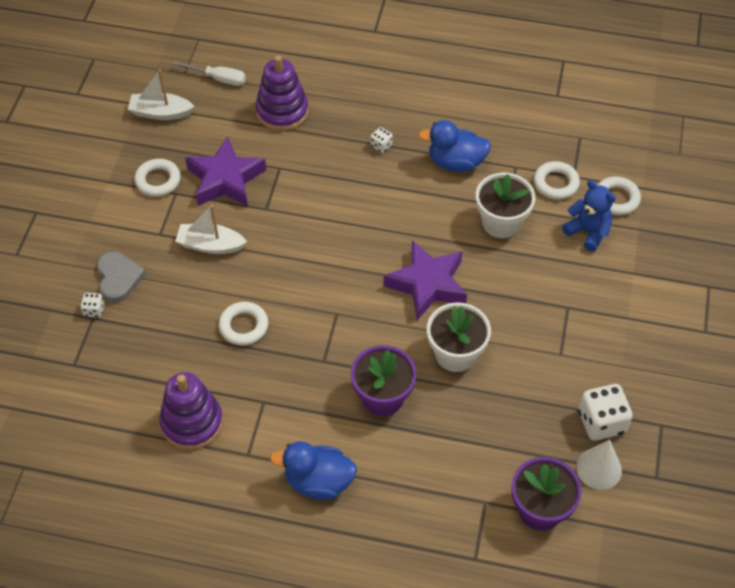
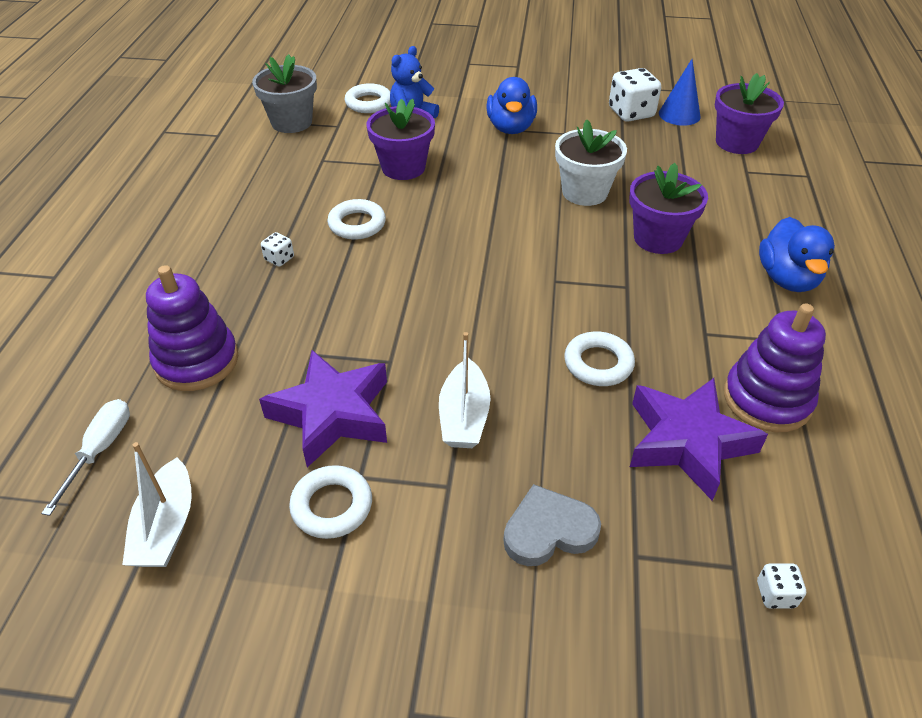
camera: 95 degrees left, 10 degrees down
(94, 310) = (621, 556): white dice -> white dice (775, 594)
(427, 284) = (497, 214): purple star -> purple star (687, 442)
(456, 162) = (313, 199): blue duck -> blue duck (511, 128)
(501, 222) = (403, 167): white flower pot -> purple flower pot
(556, 183) = (347, 135): white ring -> white ring (357, 224)
(579, 143) = (291, 122): none -> grey flower pot
(599, 468) = (679, 115): white cone -> blue cone

